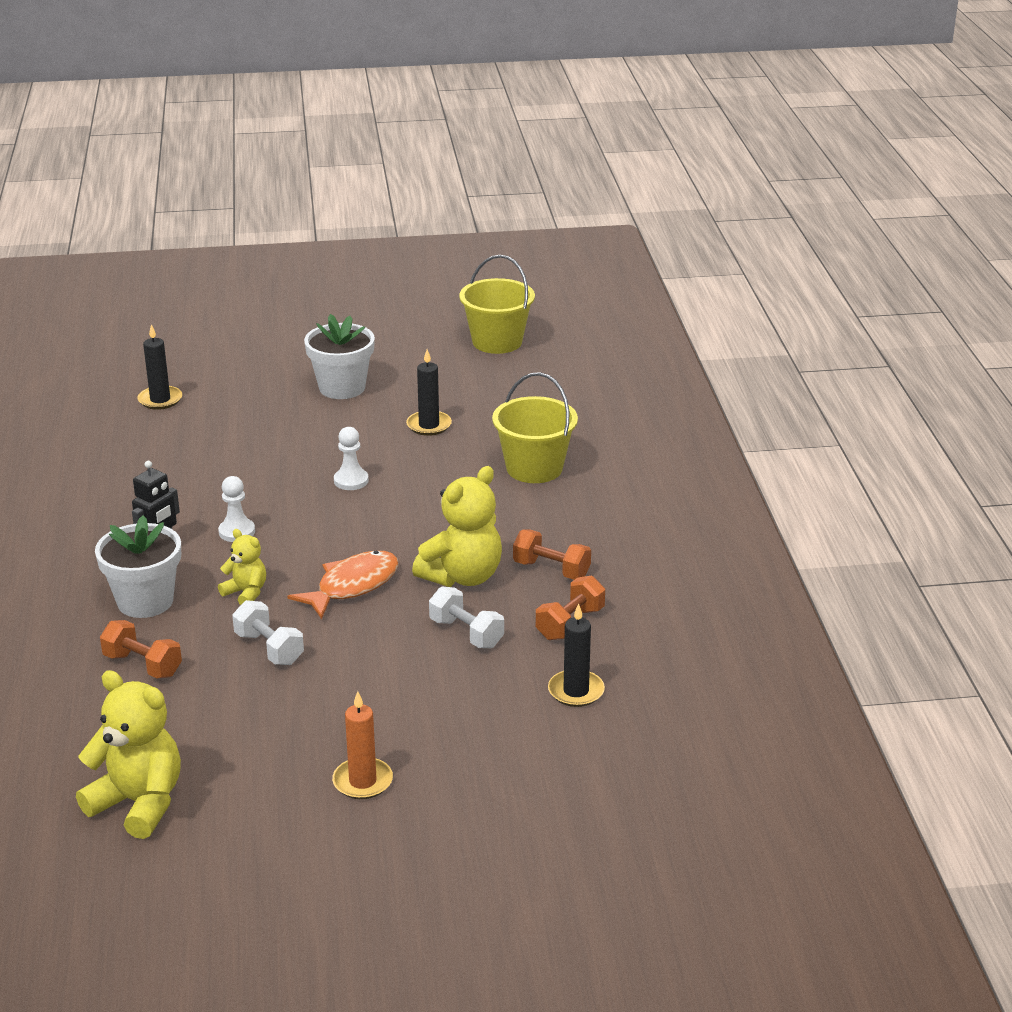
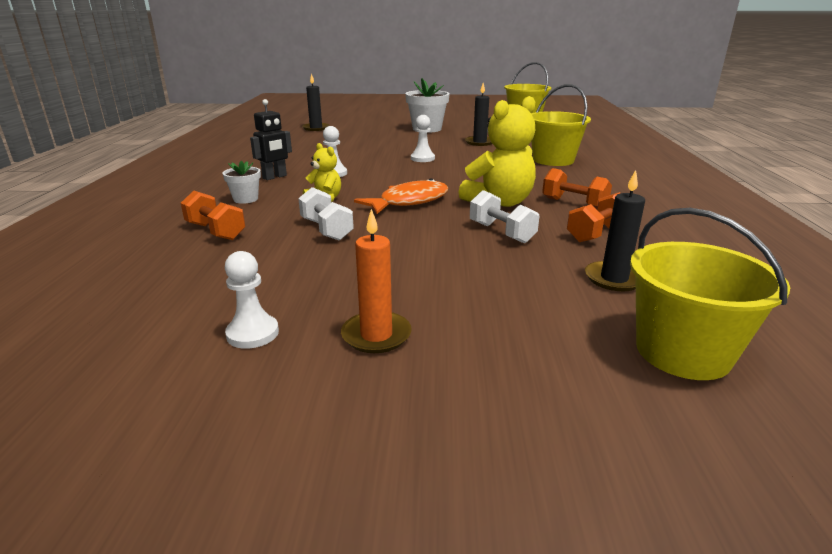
camera: 10 degrees right, 5 degrees down
(139, 803) = (125, 331): yellow teddy bear -> none
(145, 601) = (245, 199): white flower pot -> white flower pot, size x0.54
(254, 792) = (252, 333): none -> white pawn
(615, 768) = (682, 352): none -> yellow bucket

